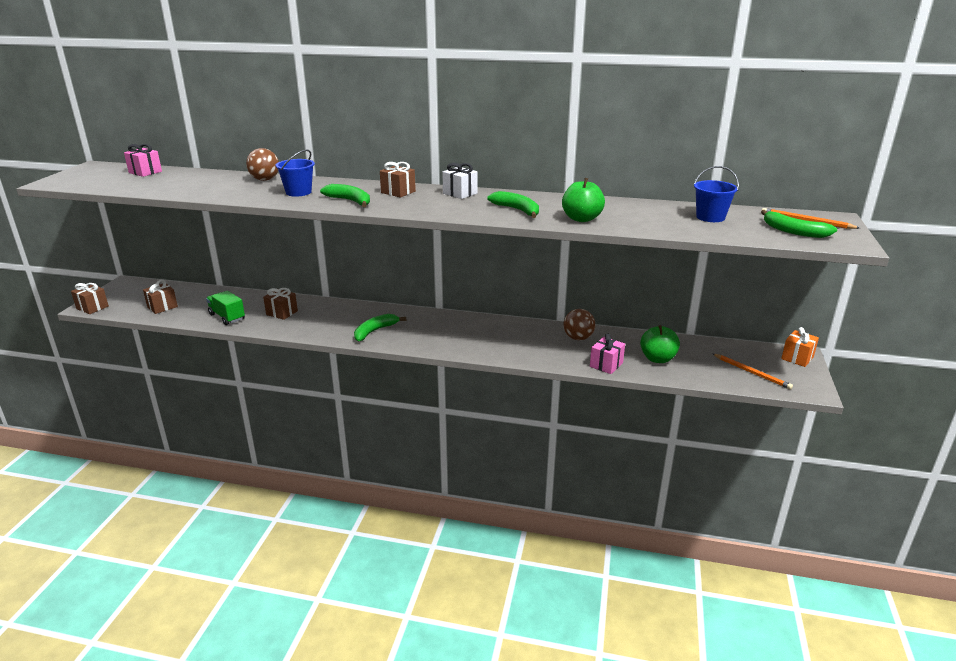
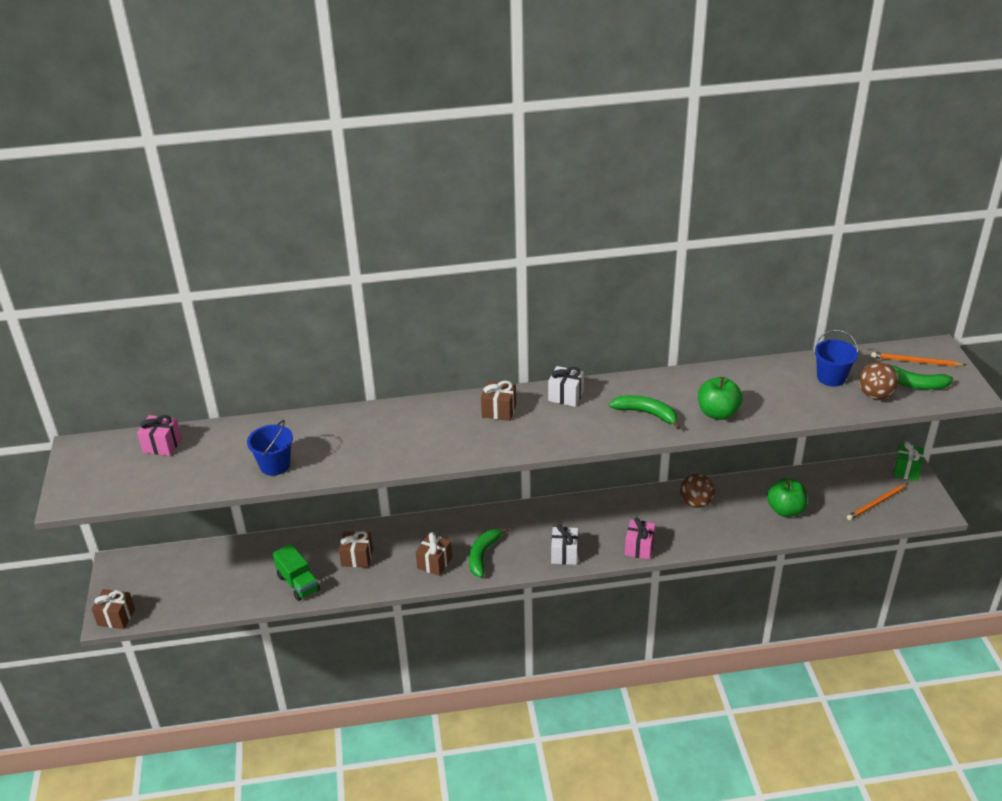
camera: 20 degrees left, 10 degrees up
(162, 307) = (204, 590): brown gift -> brown gift (434, 563)
(227, 317) = (298, 583): green truck -> green truck turned 150 degrees counterclockwise
(265, 179) = (326, 424): brown ball -> brown ball (875, 395)
(298, 192) = (390, 440): blue bucket -> blue bucket (275, 465)
(350, 201) = (463, 442): green banana -> none
(439, 344) = (564, 554): none -> white gift
(606, 365) = (743, 533): pink gift -> pink gift (639, 548)
(752, 373) = (876, 503): orange pencil -> orange pencil turned 120 degrees clockwise
(797, 358) = (906, 470): orange gift -> green gift

